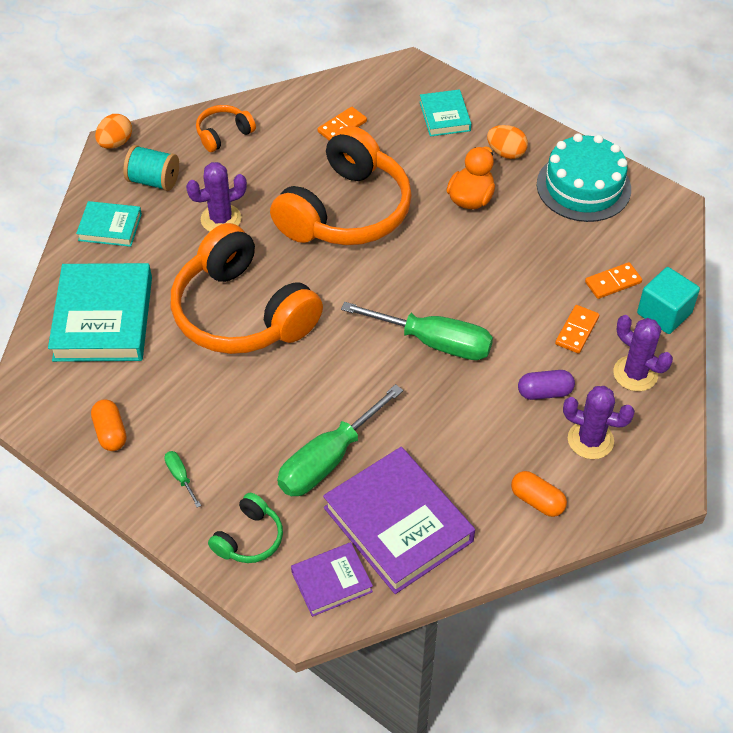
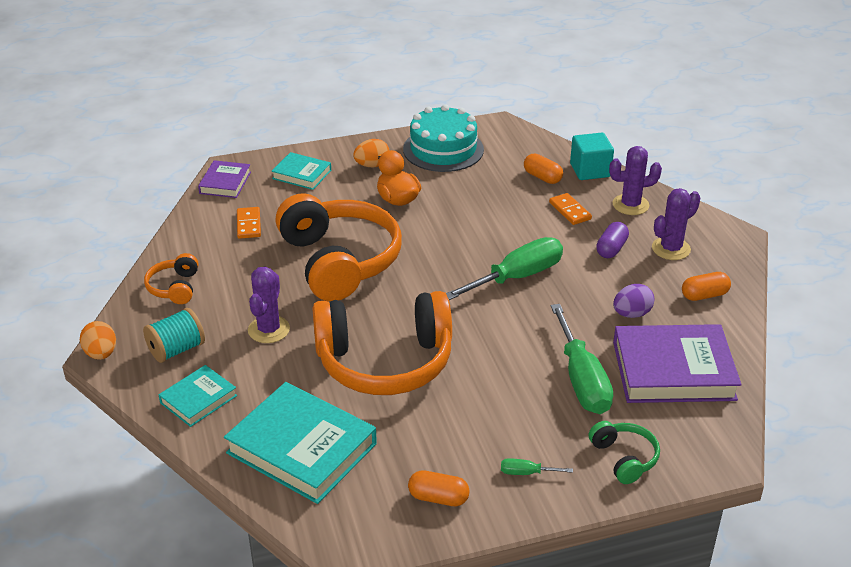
camera: 55 degrees left, 15 degrees down
(331, 581) = (701, 429): purple book -> purple book (225, 183)
(455, 454) = (631, 314): none -> purple egg
(613, 282) = (542, 177): orange domino -> orange capsule

